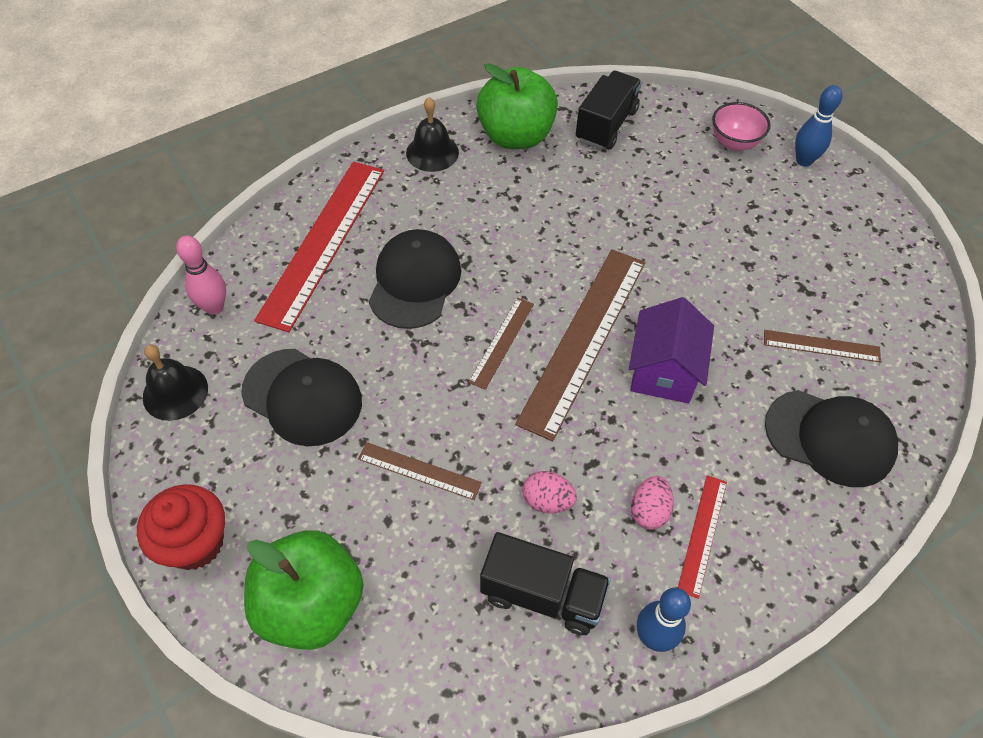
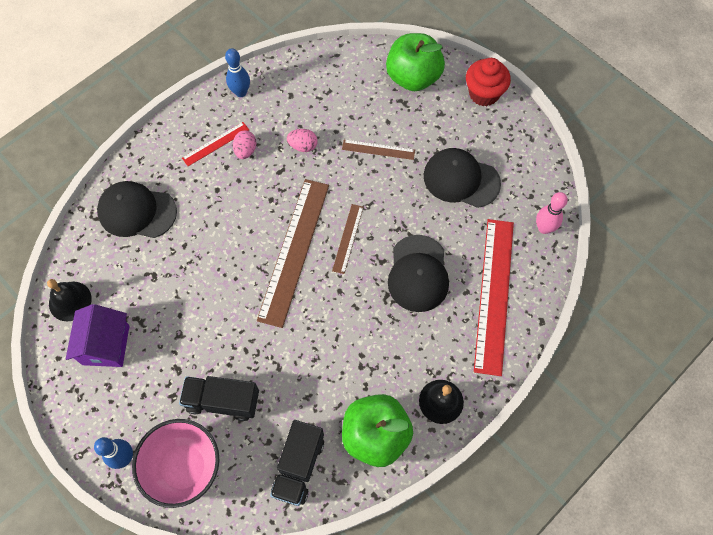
camera: 170 degrees right, 10 degrees up
(175, 392) = (538, 168): black bell -> black bell (70, 301)
(542, 595) = (298, 101): black truck -> black truck (222, 401)
(663, 371) = (240, 237): purple house -> purple house (106, 345)
(702, 535) = (215, 144): red ruler -> red ruler turned 45 degrees clockwise
(734, 143) = (184, 468): pink bowl -> pink bowl, size x1.66
(821, 346) = (133, 275): brown ruler -> none

